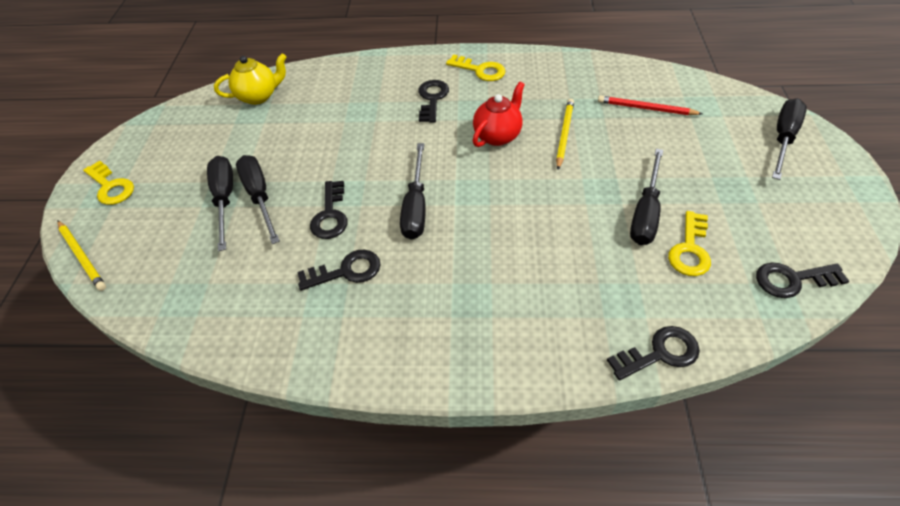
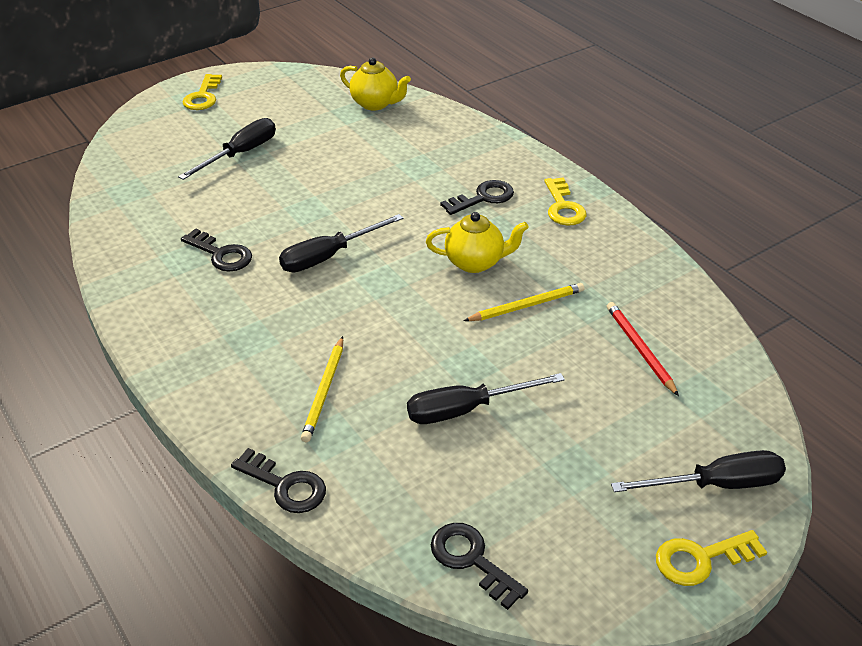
camera: 50 degrees right, 10 degrees down
(82, 256) = (128, 125): yellow pencil -> yellow pencil (324, 391)
(260, 196) = (259, 169): black screwdriver -> none
(330, 215) = (274, 215): black key -> none
(497, 136) = (475, 262): red teapot -> yellow teapot
(690, 249) = (443, 462): yellow key -> yellow key (701, 559)

